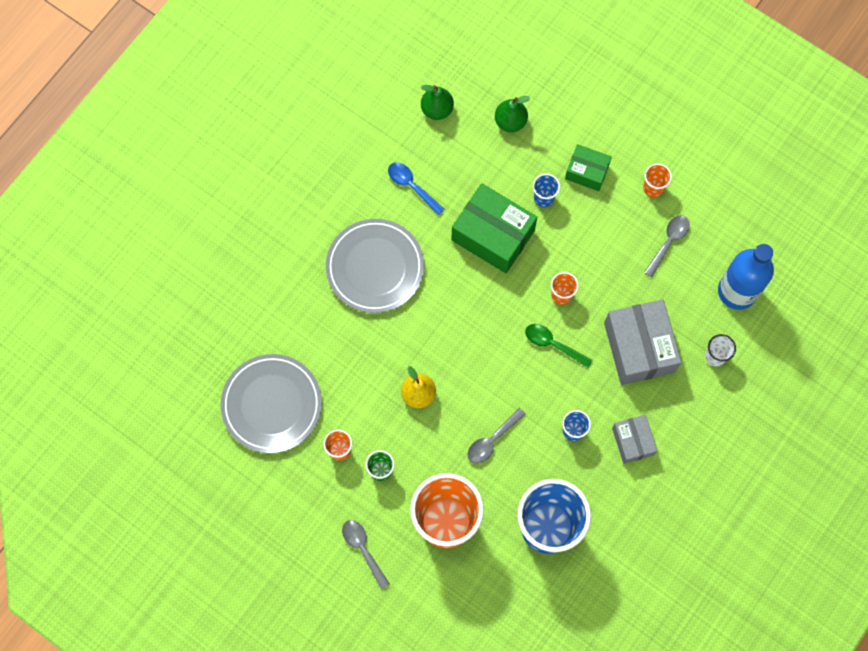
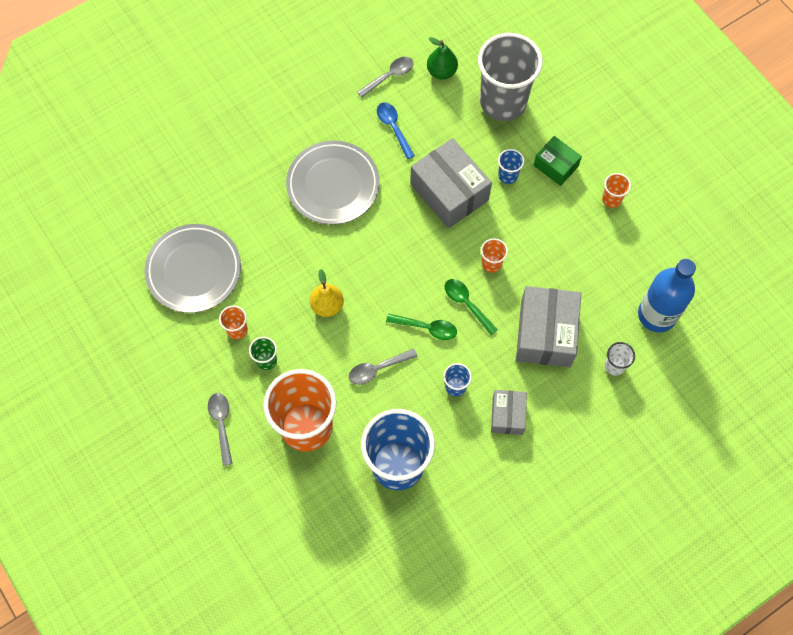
camera: 20 degrees right, 5 degrees down
(493, 235) = (449, 192): green box -> grey box
(510, 121) = (503, 102): green pear -> grey cup
(523, 382) = (426, 328): none -> green spoon
(668, 242) = (608, 250): grey spoon -> grey spoon (389, 76)

